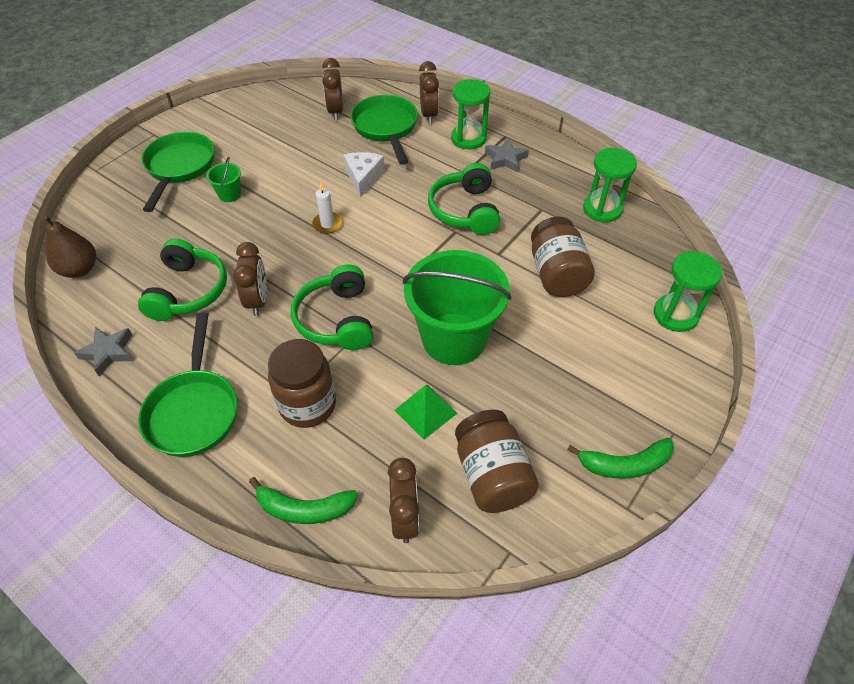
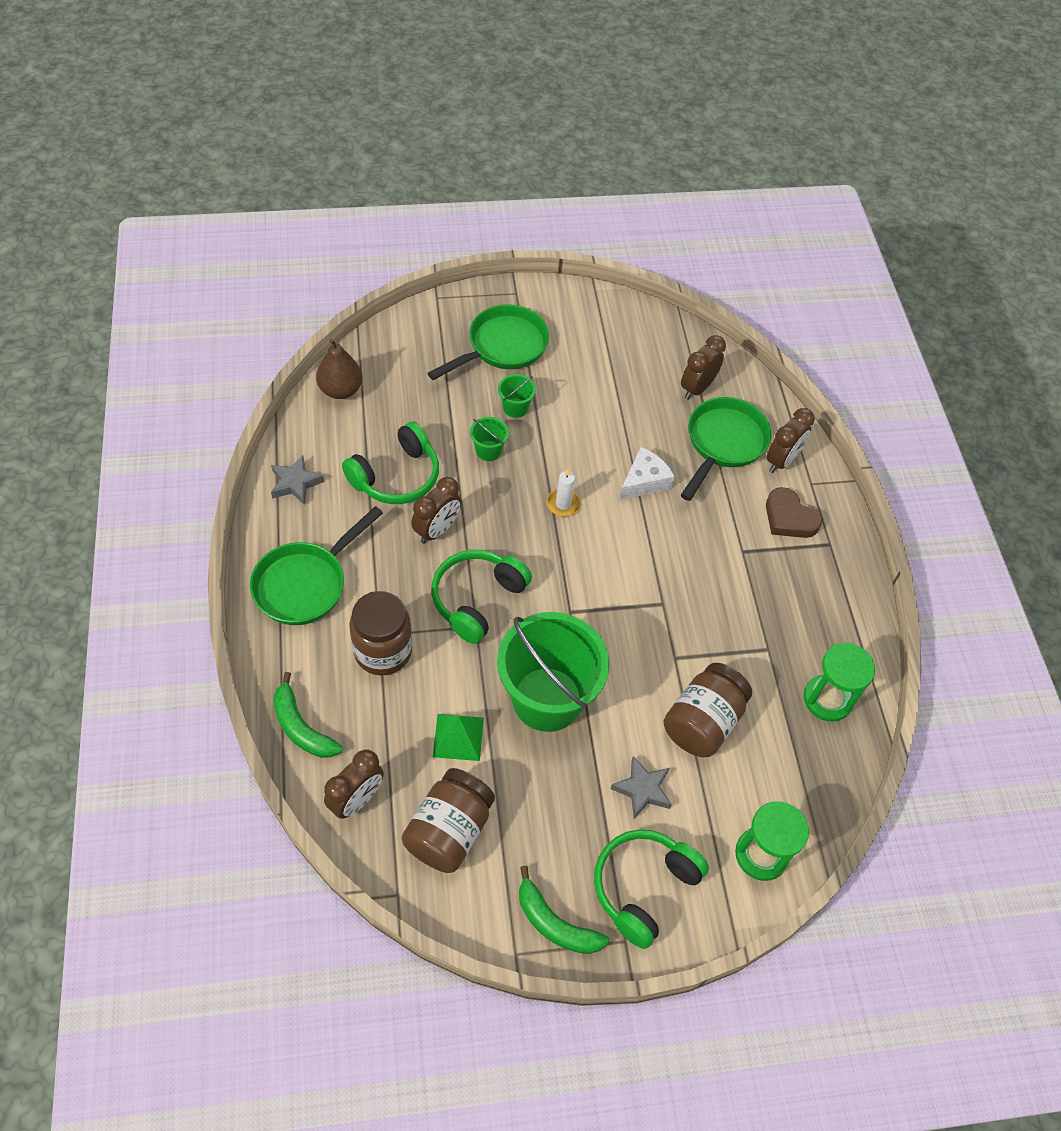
camera: 40 degrees right, 5 degrees up
(239, 230) = (488, 451): none -> green bucket
(465, 210) = (696, 591): green headphones -> green headphones (643, 887)
(468, 138) = (789, 518): green hourglass -> brown heart
(505, 159) = (798, 569): grey star -> grey star (642, 789)

